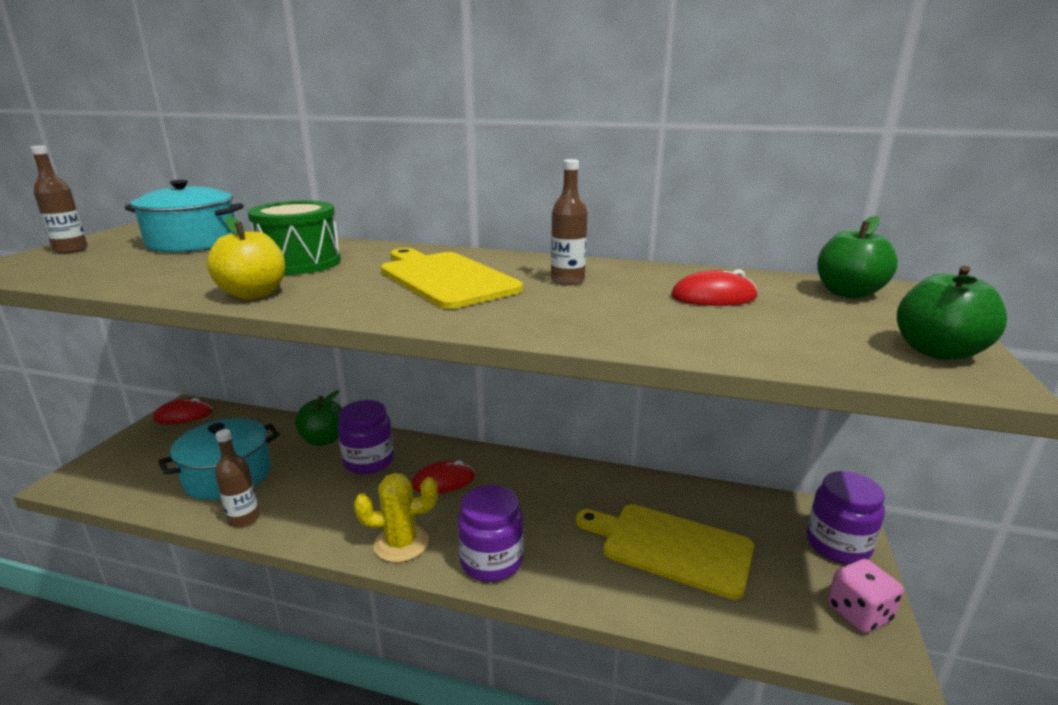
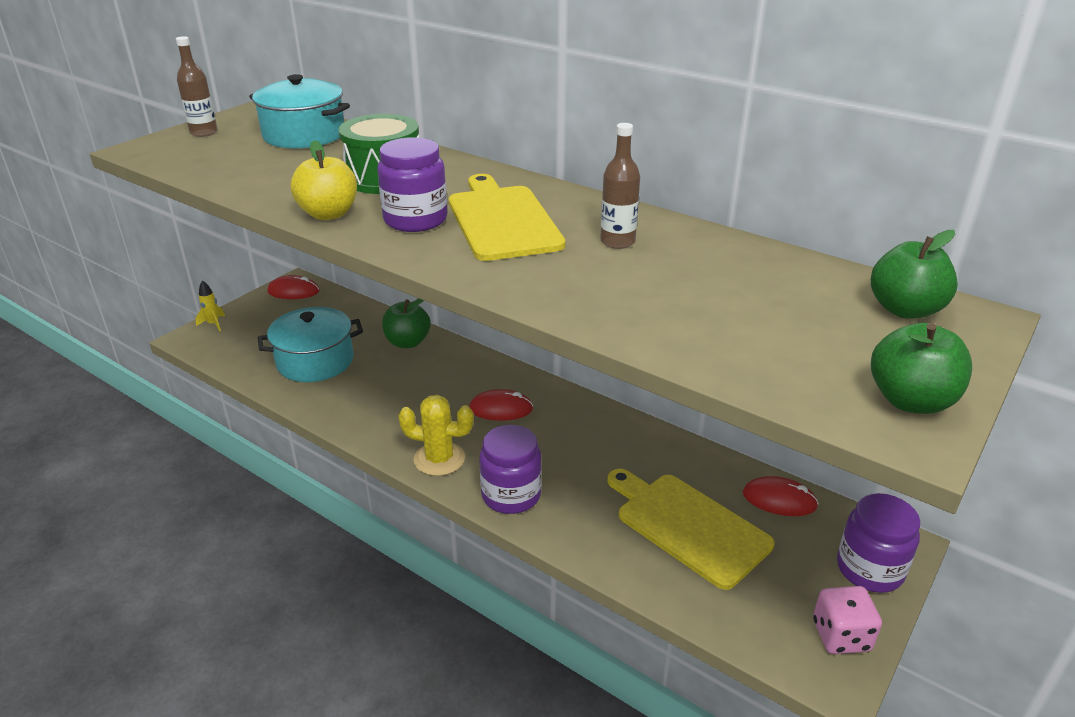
camera: 20 degrees right, 10 degrees up
(95, 462) = (213, 324): none -> yellow rocket
(244, 519) = (317, 405): brown bottle -> none
(369, 461) = (440, 373): purple jar -> purple jar (415, 220)
(713, 297) = (748, 289): red mouse -> red mouse (779, 500)

